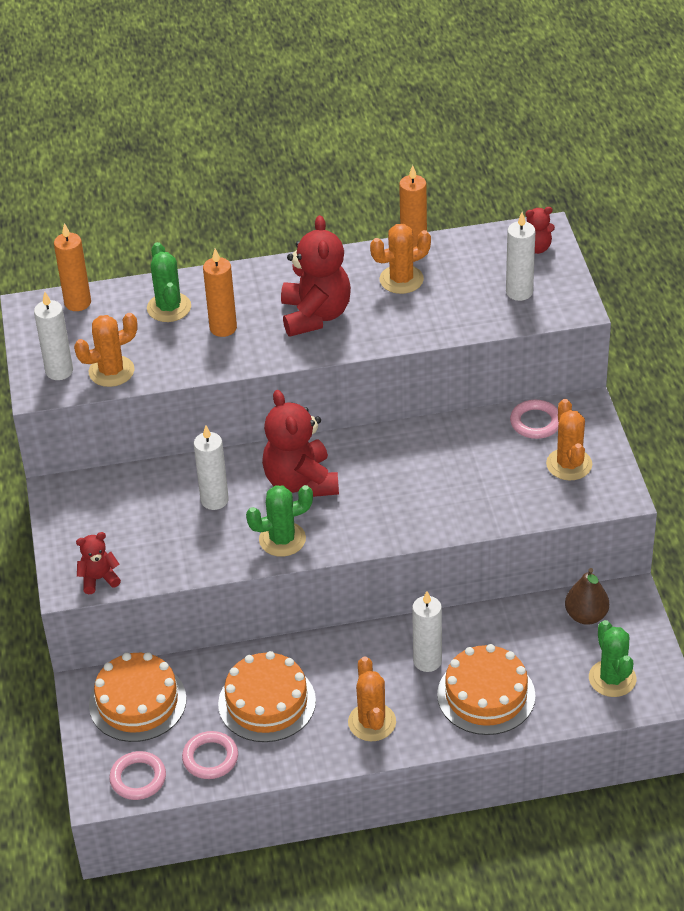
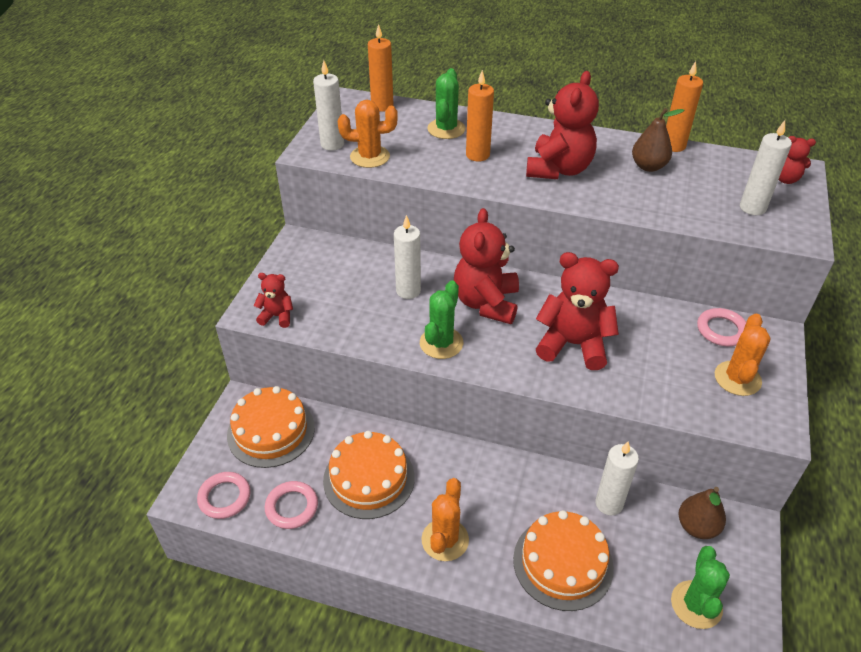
camera: 25 degrees right, 0 degrees up
(282, 539) = (441, 343): green cactus -> green cactus turned 75 degrees counterclockwise
(401, 279) = (648, 166): orange cactus -> brown pear
(407, 491) = (573, 344): none -> red teddy bear
(427, 661) = (526, 504): white candle -> white candle (609, 503)

